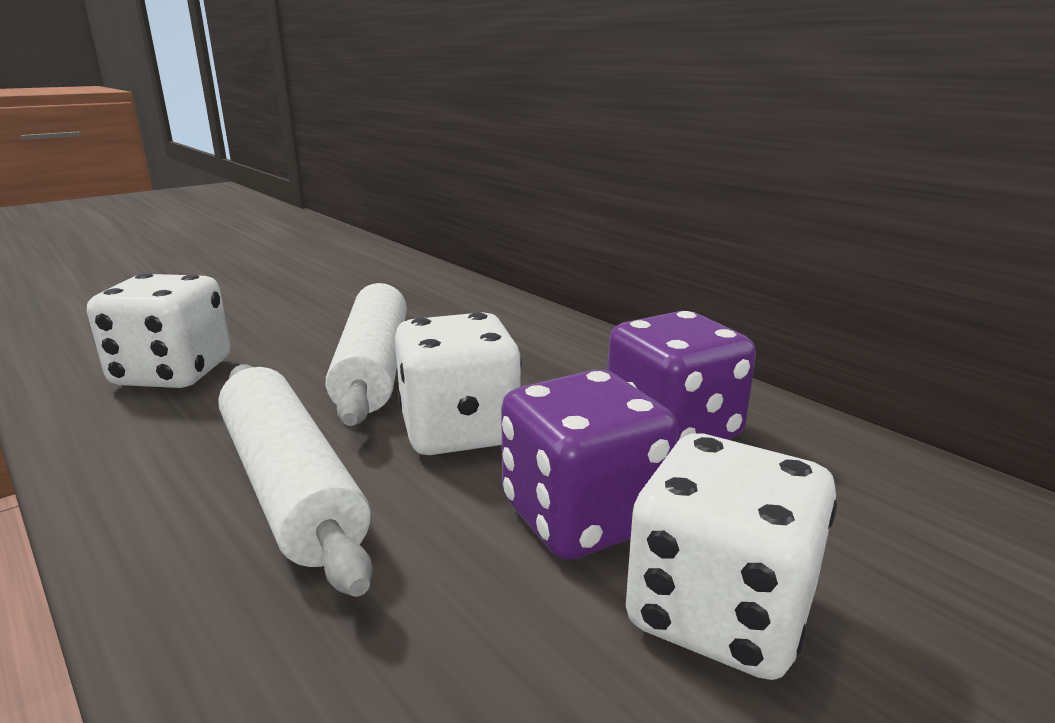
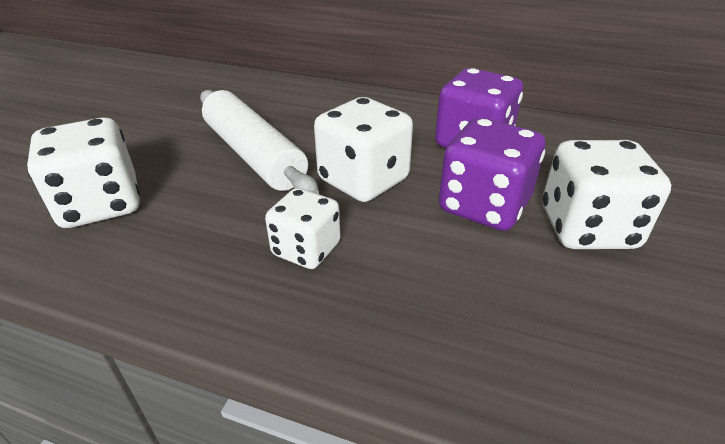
camera: 30 degrees left, 15 degrees up
(290, 486) = (306, 249): white rolling pin -> white dice

